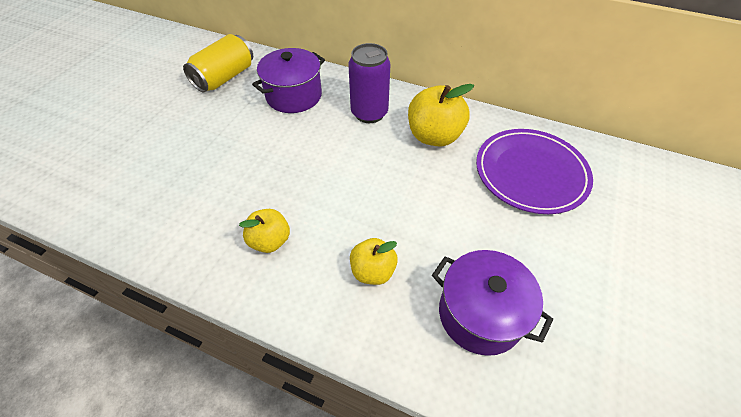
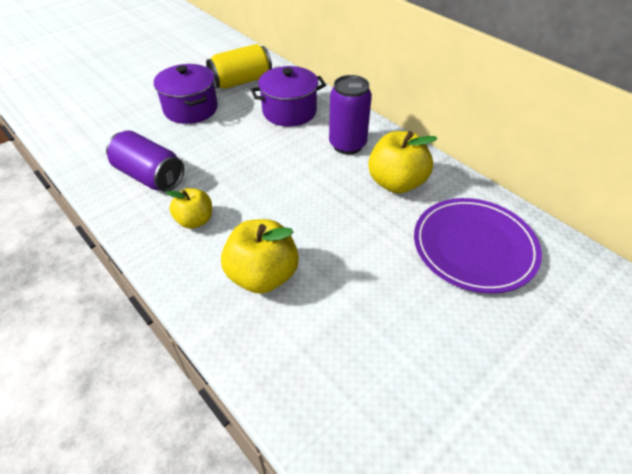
camera: 25 degrees right, 5 degrees down
(189, 210) = (150, 176): none -> purple can
(373, 271) = (263, 275): yellow apple -> yellow apple, size x1.62
(480, 314) = (334, 349): purple pot -> purple pot (191, 109)

